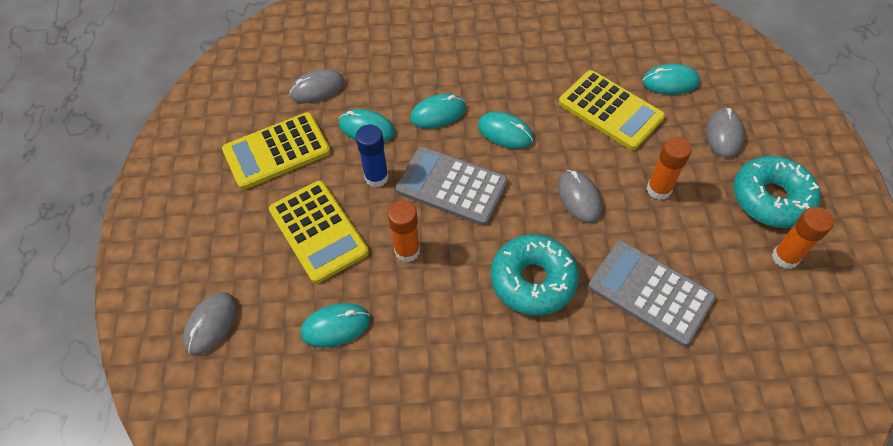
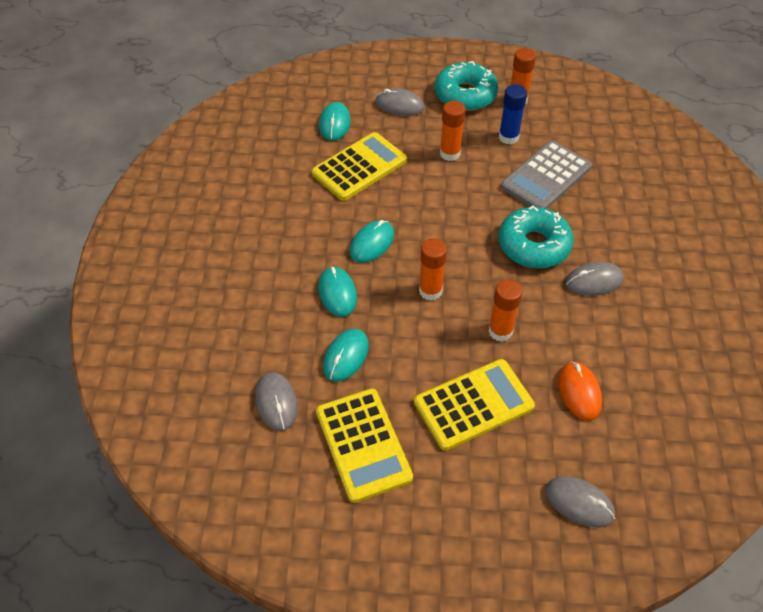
camera: 85 degrees left, 5 degrees down
(335, 326) = (579, 392): turquoise mouse -> orange mouse
(376, 177) = (412, 351): blue glue stick -> blue glue stick (508, 137)
(451, 186) = (430, 291): grey calculator -> orange glue stick
(579, 198) = (453, 203): grey mouse -> grey mouse (594, 281)

